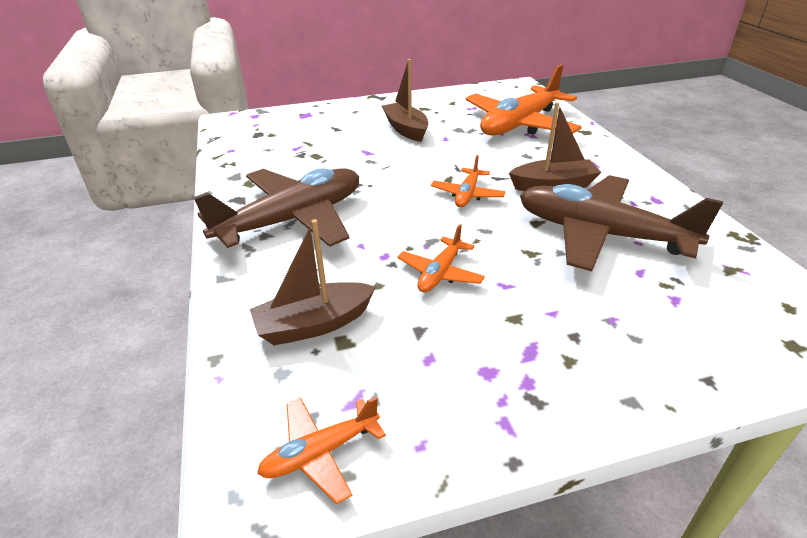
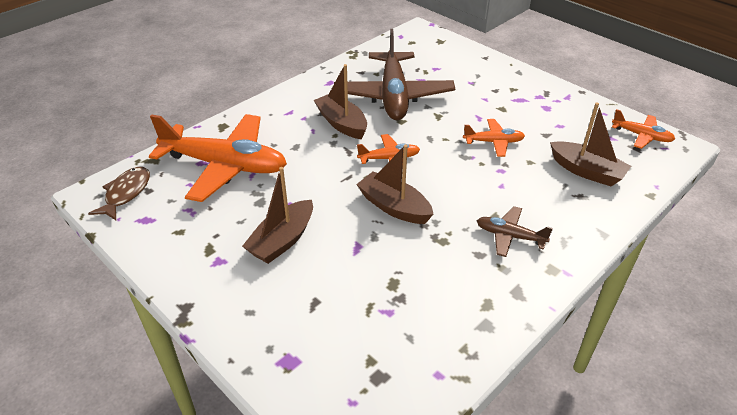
camera: 120 degrees left, 5 degrees up
(292, 220) = (510, 236): brown plane -> brown plane, size x0.47
(394, 177) = (394, 207): none -> brown boat
(511, 93) = (126, 193): none -> brown fish

